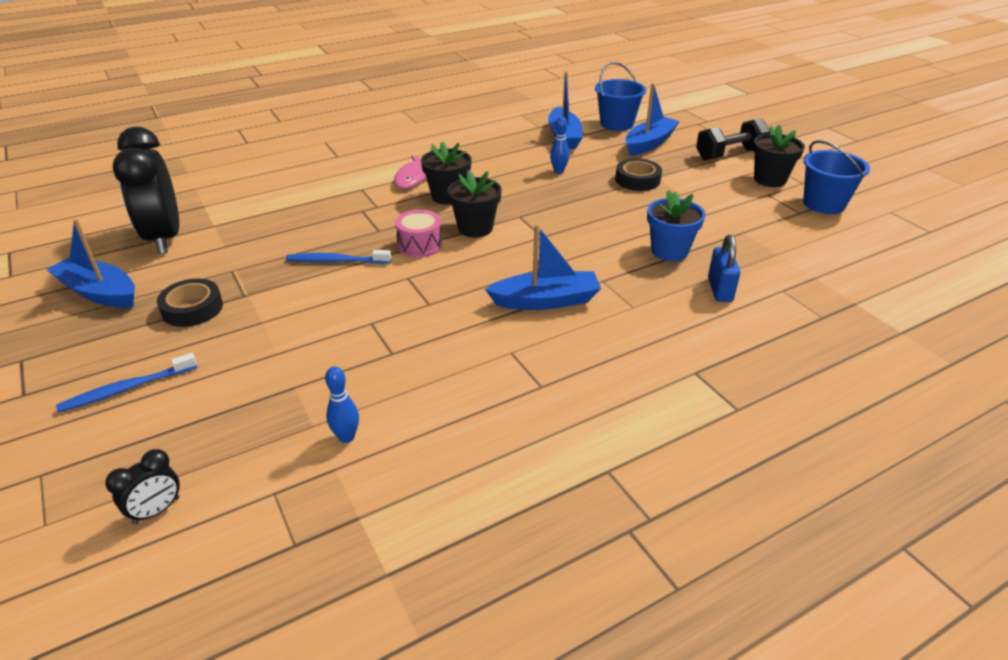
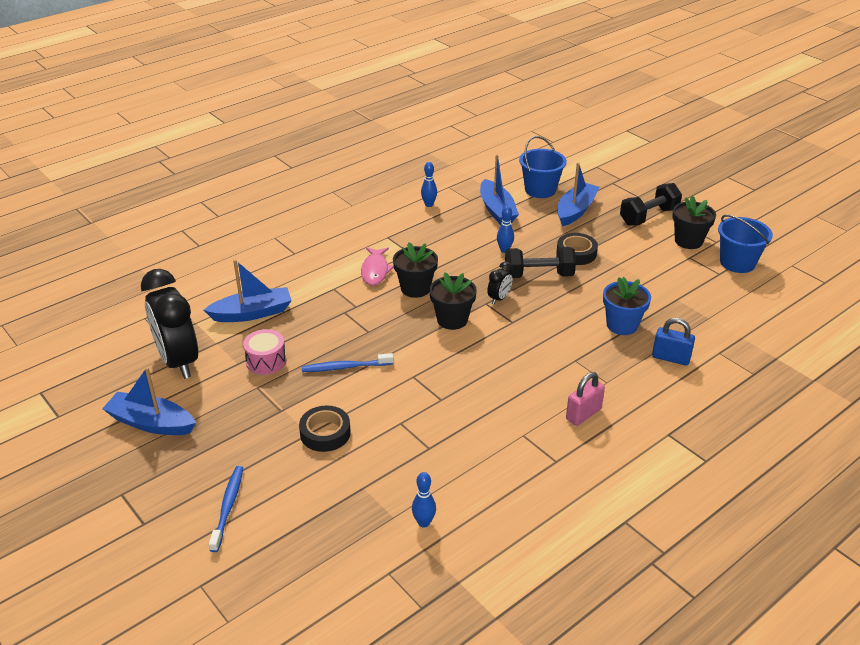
camera: 10 degrees left, 0 degrees up
(127, 389) = (228, 507): blue toothbrush -> blue toothbrush turned 135 degrees clockwise
(156, 510) = (307, 599): black clock -> black clock (499, 298)
(192, 308) = (242, 428): black tape -> black tape (325, 433)
(420, 245) = (411, 343): pink drum -> pink drum (266, 361)
(494, 127) = (429, 204): none -> blue bowling pin
(546, 300) = (535, 385): blue boat -> blue boat (252, 313)
(588, 196) = (538, 275): none -> black dumbbell
(593, 338) = (583, 414): none -> pink padlock
(719, 290) = (670, 358): blue padlock -> blue padlock turned 60 degrees counterclockwise

